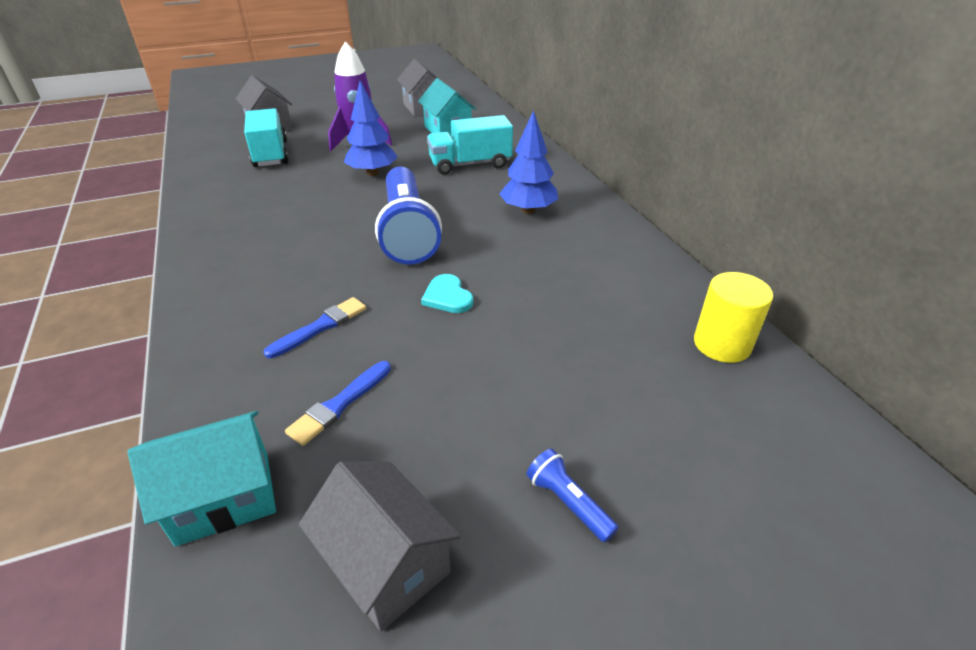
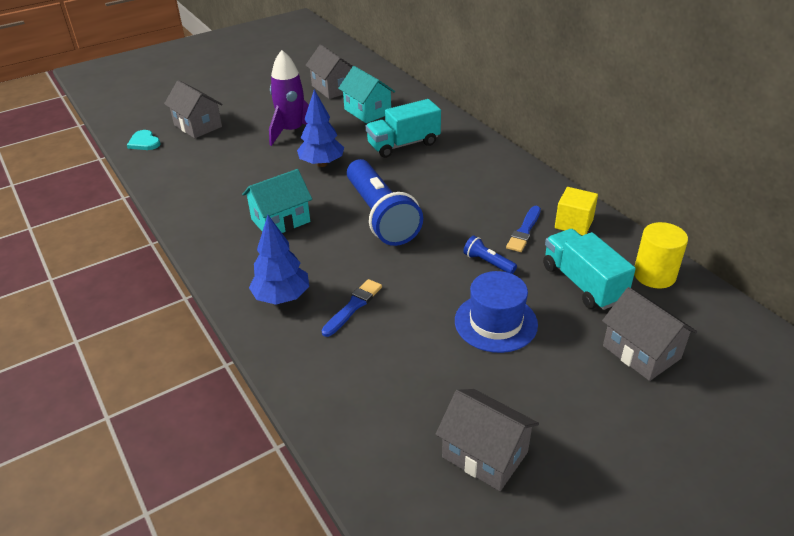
camera: 10 degrees left, 0 degrees up
(224, 497) = (353, 435): turquoise house -> turquoise house (280, 220)
(271, 154) = (217, 155): turquoise truck -> turquoise truck (582, 283)
(339, 404) = (400, 361): blue brush -> blue brush (524, 231)
(447, 296) = (440, 268): turquoise heart -> turquoise heart (144, 142)
(486, 373) = (495, 322): none -> blue hat
(528, 210) = (471, 183): blue tree -> blue tree (281, 297)
(568, 503) = (585, 398): blue flashlight -> blue flashlight (488, 262)
(634, 268) = (573, 224): none -> yellow cube
(673, 447) = (641, 352): none -> grey house

